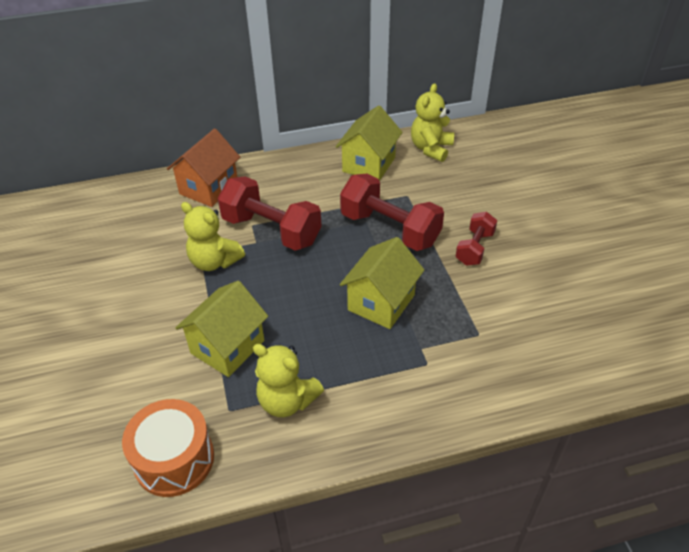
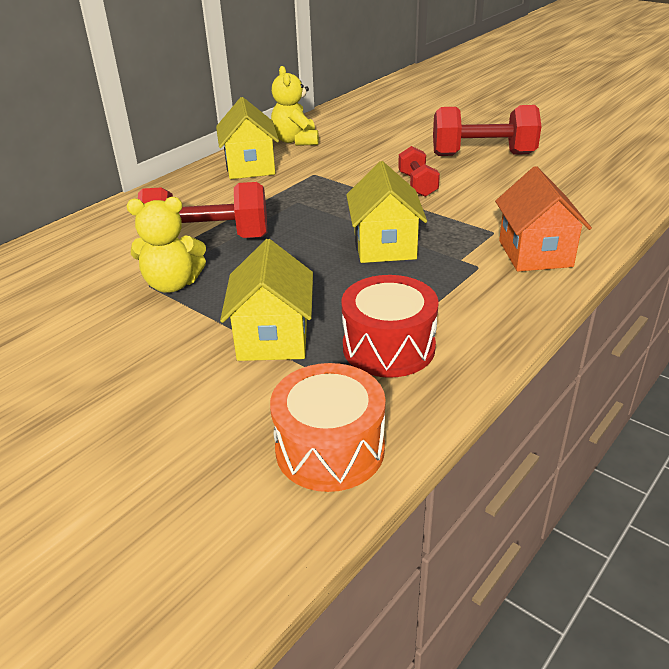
camera: 35 degrees left, 10 degrees down
(209, 188) = (93, 236): orange house -> orange house (535, 253)
(287, 401) = (388, 347): yellow teddy bear -> red drum
(390, 229) = (327, 199): red dumbbell -> red dumbbell (483, 155)

